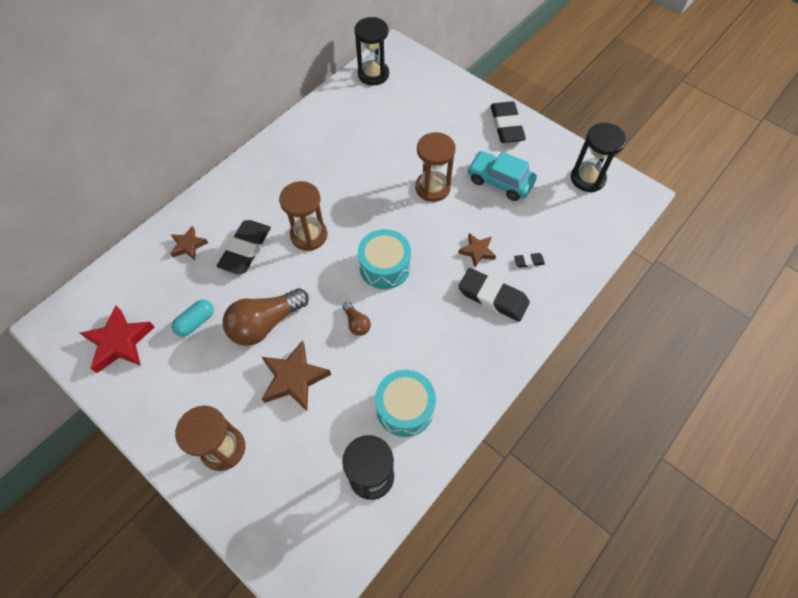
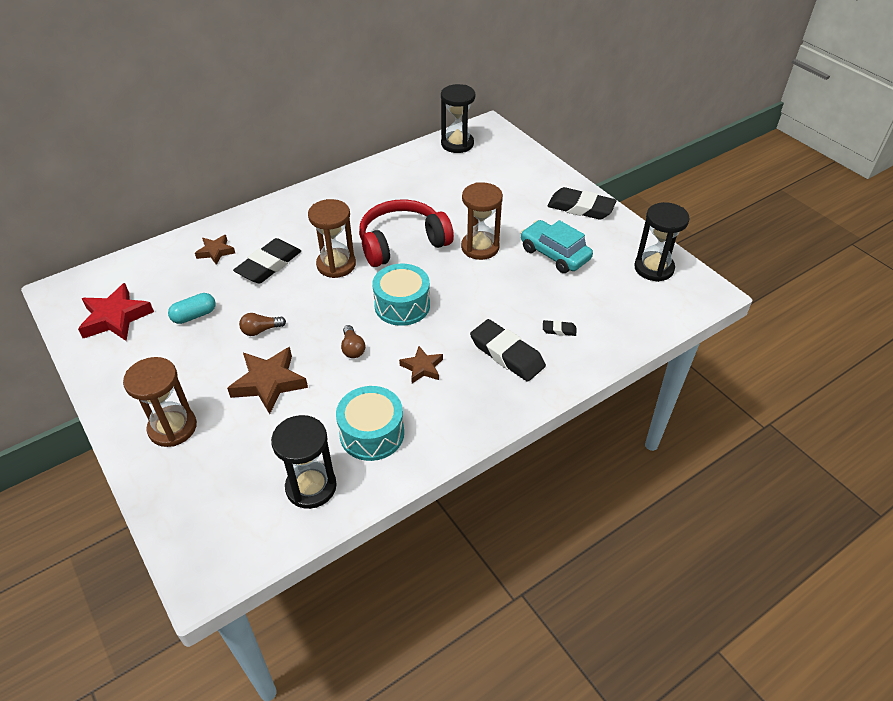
camera: 15 degrees right, 15 degrees down
(265, 323) = (261, 330): brown light bulb -> brown light bulb, size x0.48
(361, 197) = (402, 242): none -> red headphones
(477, 251) = (505, 310): brown star -> brown star (422, 367)
(506, 125) = (581, 208): black eraser -> black eraser turned 75 degrees counterclockwise

